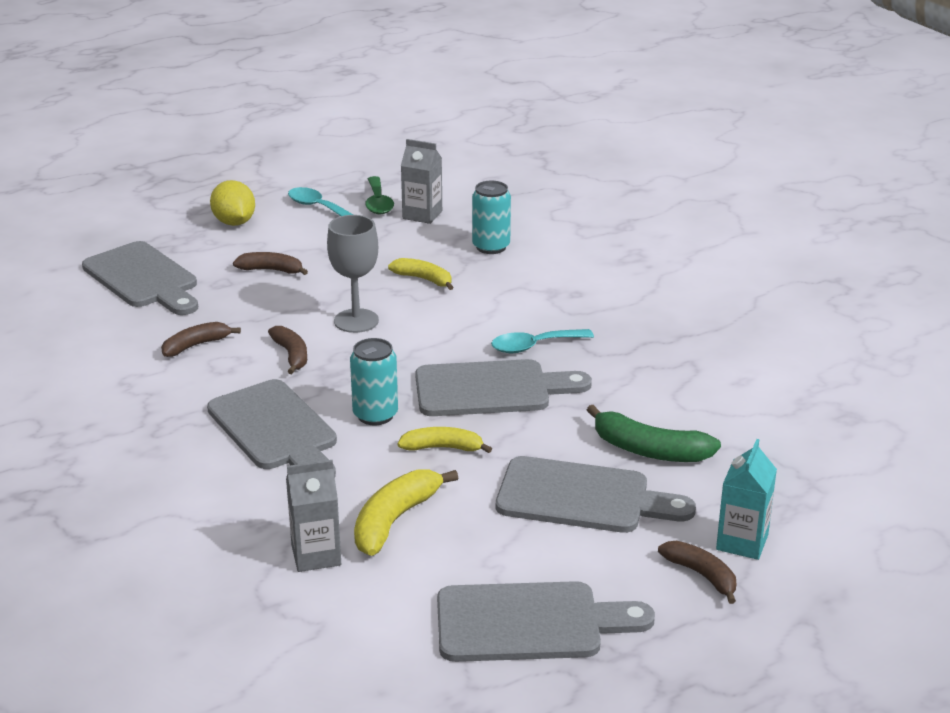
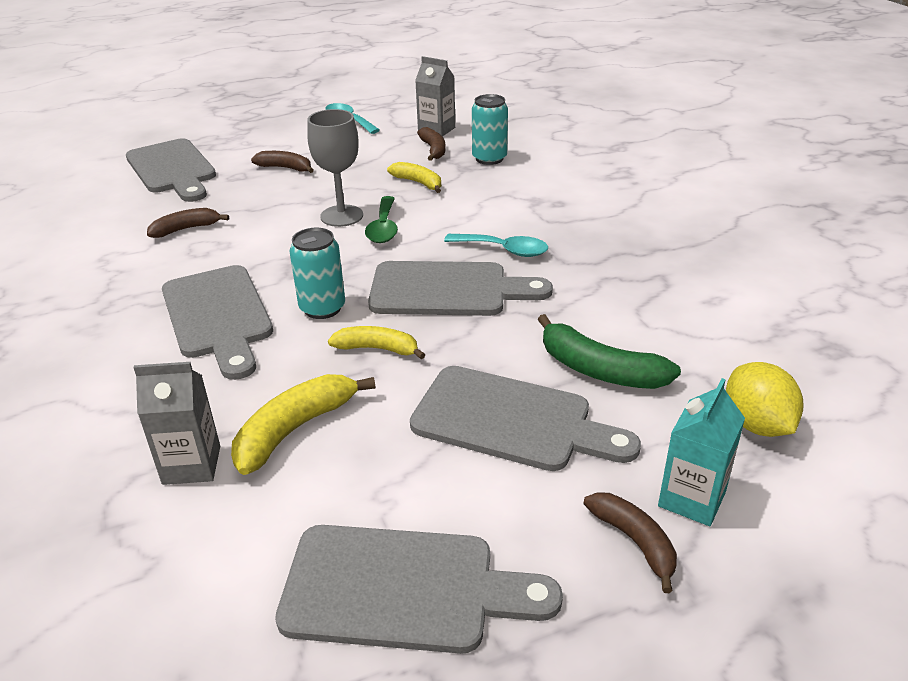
camera: 10 degrees right, 5 degrees up
(234, 222) = (273, 129): yellow lemon -> yellow lemon (756, 424)
(291, 355) = (268, 243): brown banana -> brown banana (433, 150)
(378, 203) = (401, 119): green spoon -> green spoon (383, 228)
(534, 346) = (504, 250): turquoise spoon -> turquoise spoon turned 150 degrees counterclockwise

